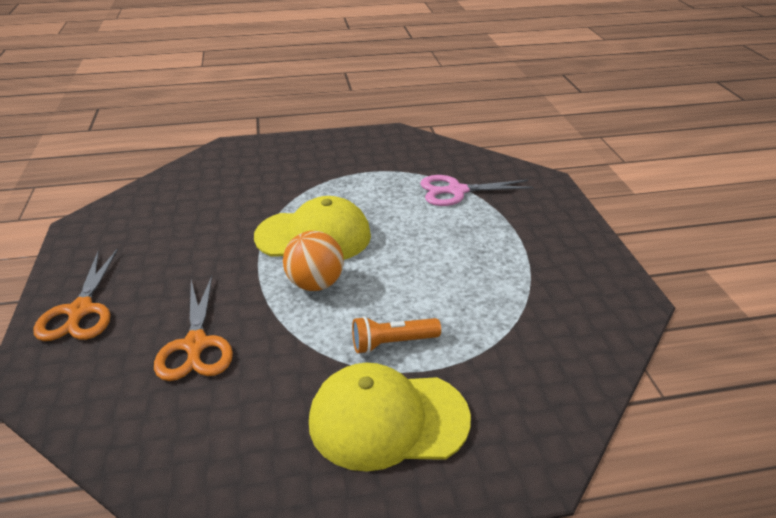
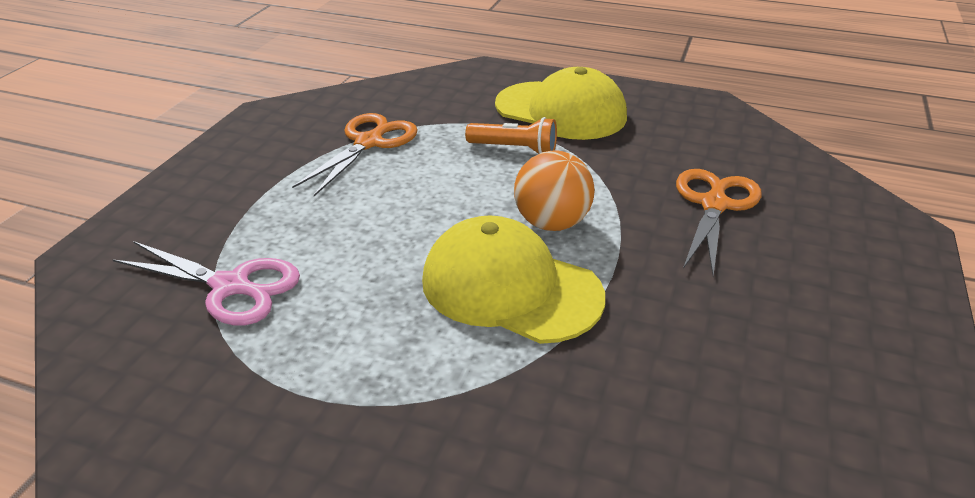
camera: 150 degrees left, 0 degrees up
(80, 310) = (869, 288): orange scissors -> orange scissors (368, 143)

